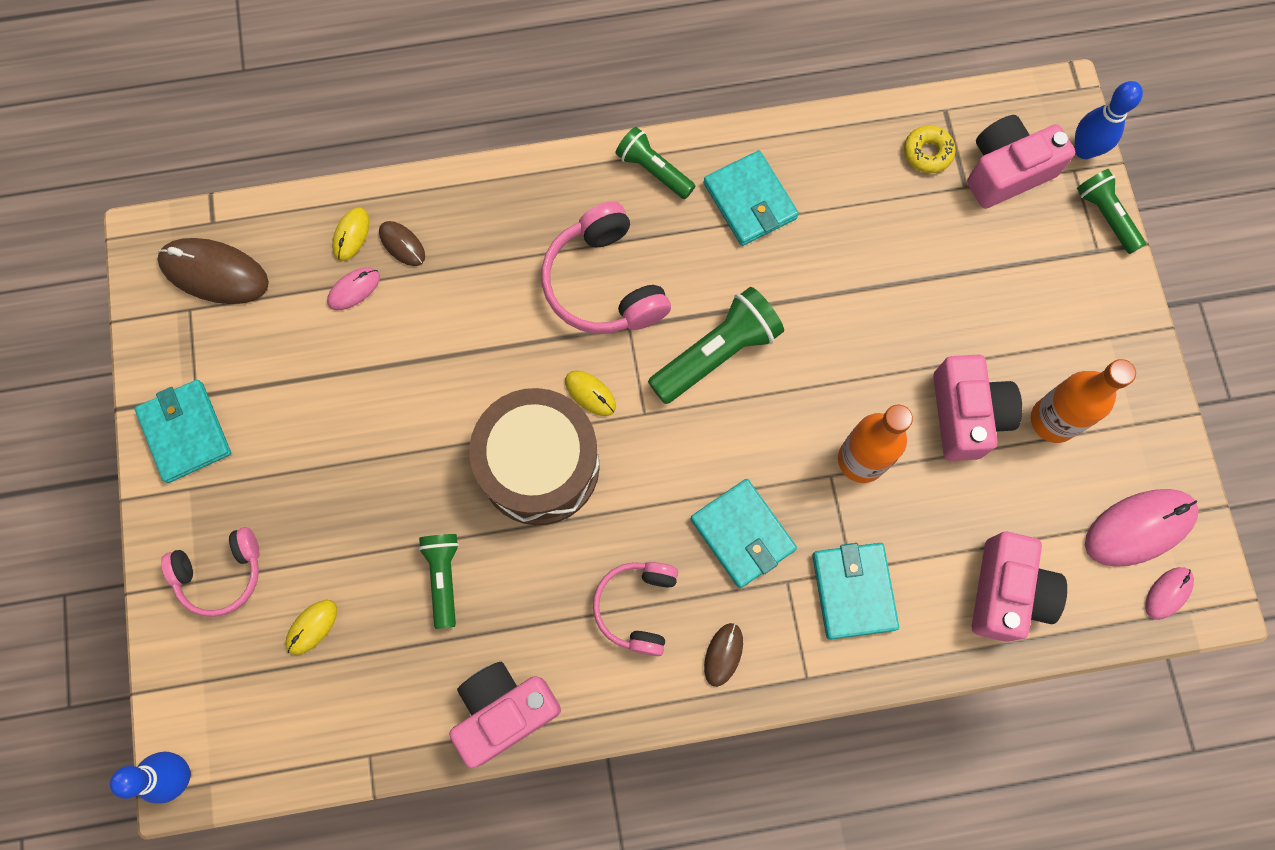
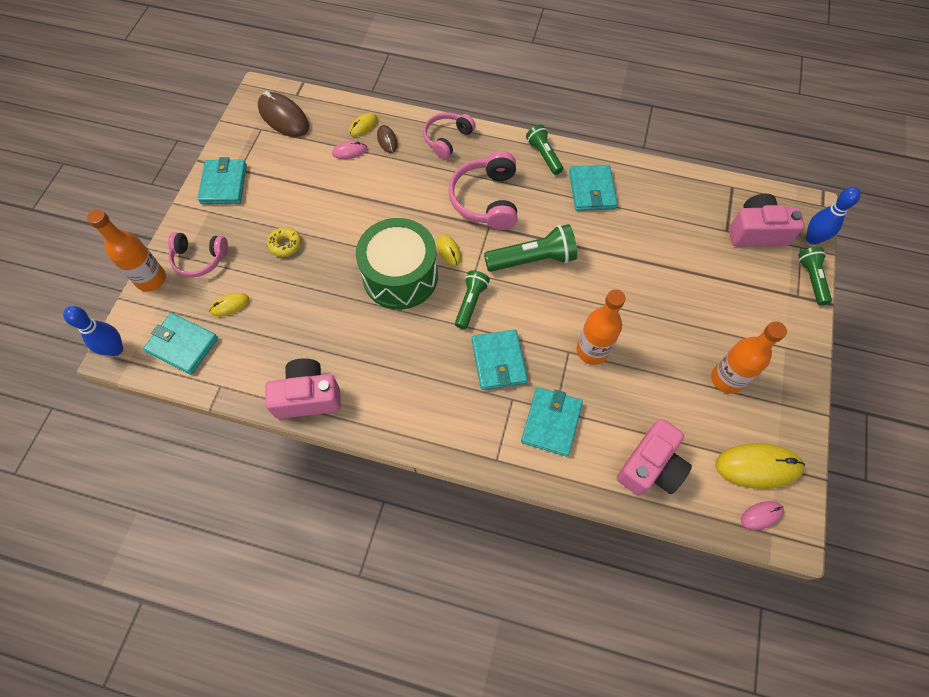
camera: 25 degrees right, 10 degrees down
(165, 641) = (151, 279): none -> orange bottle
(277, 721) = (182, 345): none -> turquoise wallet
(444, 577) = (315, 311): green flashlight -> green flashlight (471, 303)
(539, 466) = (400, 276): brown drum -> green drum
(637, 607) = (415, 374): pink headphones -> pink headphones (447, 139)
(723, 654) = (452, 423): brown mouse -> none
(927, 153) = (711, 205): yellow donut -> yellow donut (285, 244)
(966, 415) = (670, 353): pink camera -> none
(1139, 528) = (758, 466): pink mouse -> yellow mouse

